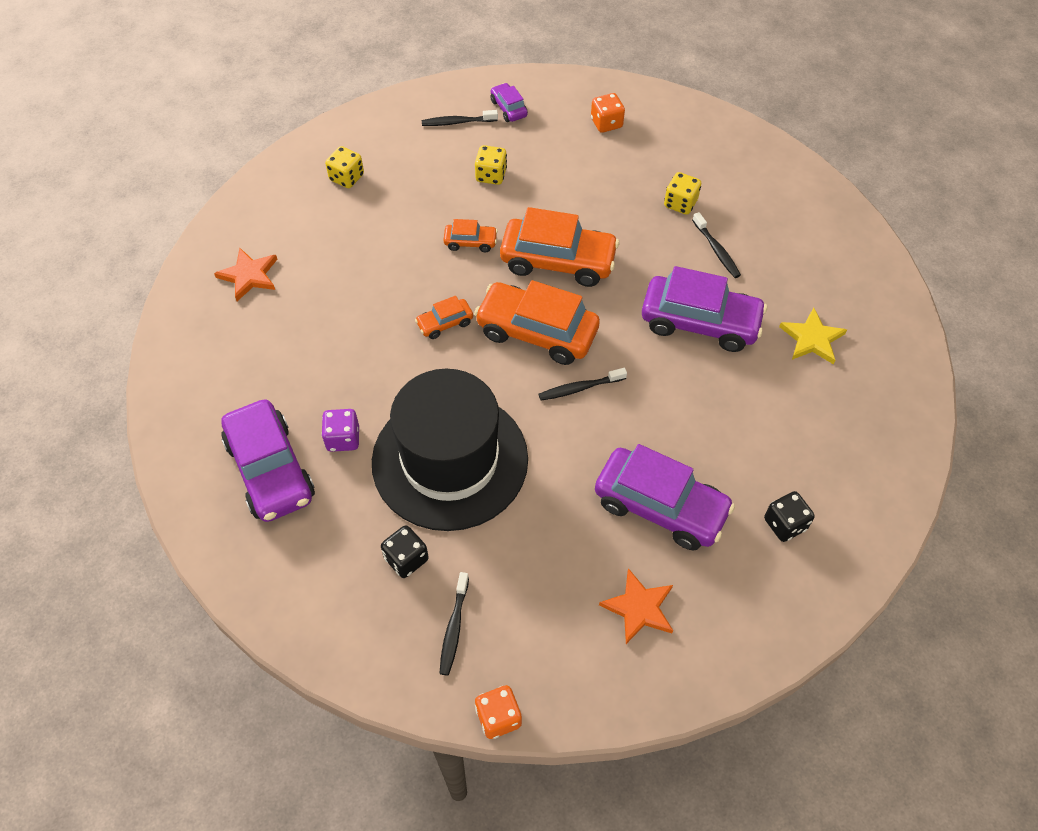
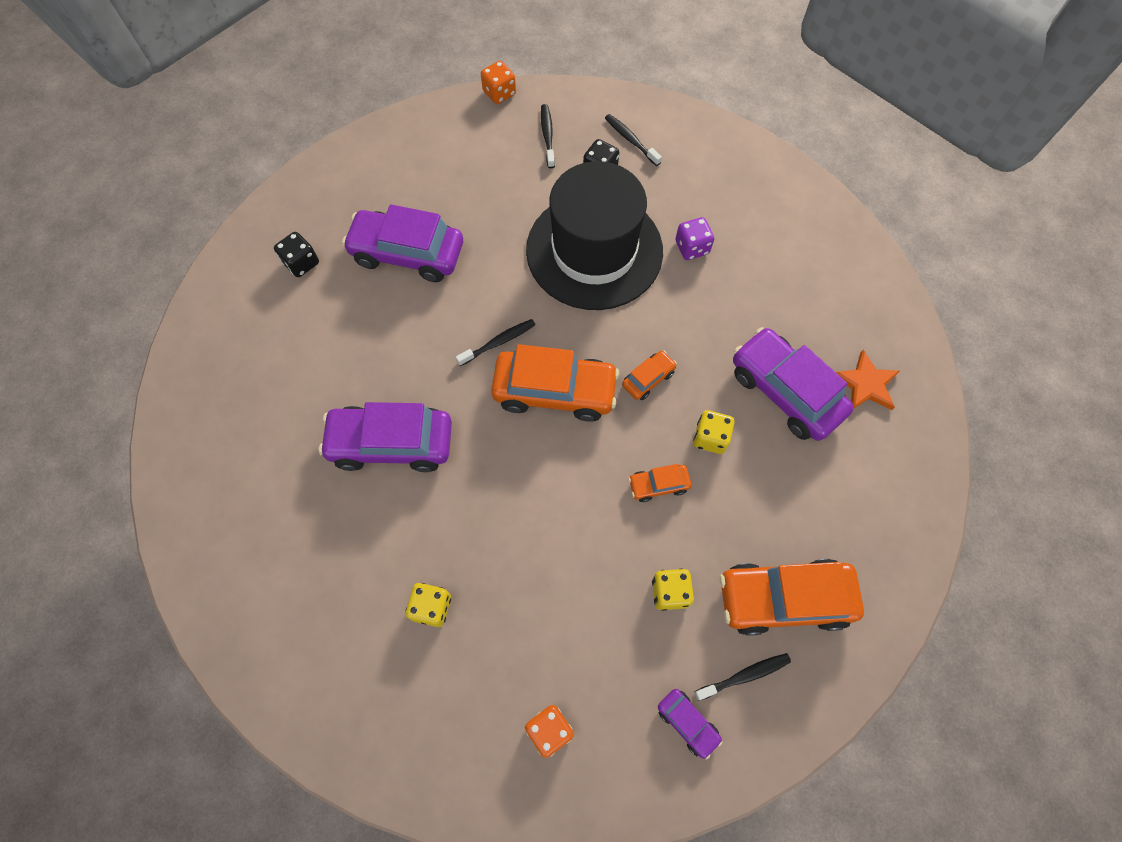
camera: 165 degrees right, 10 degrees up
(271, 470) = (737, 209): purple car -> purple car (785, 391)
(346, 177) = (836, 542): yellow dice -> yellow dice (710, 438)
(558, 261) = (556, 484): orange car -> orange car (783, 599)
(639, 608) = (414, 177): orange star -> none
(716, 250) = (381, 545): black toothbrush -> black toothbrush (630, 140)
(812, 339) = (273, 452): yellow star -> none

